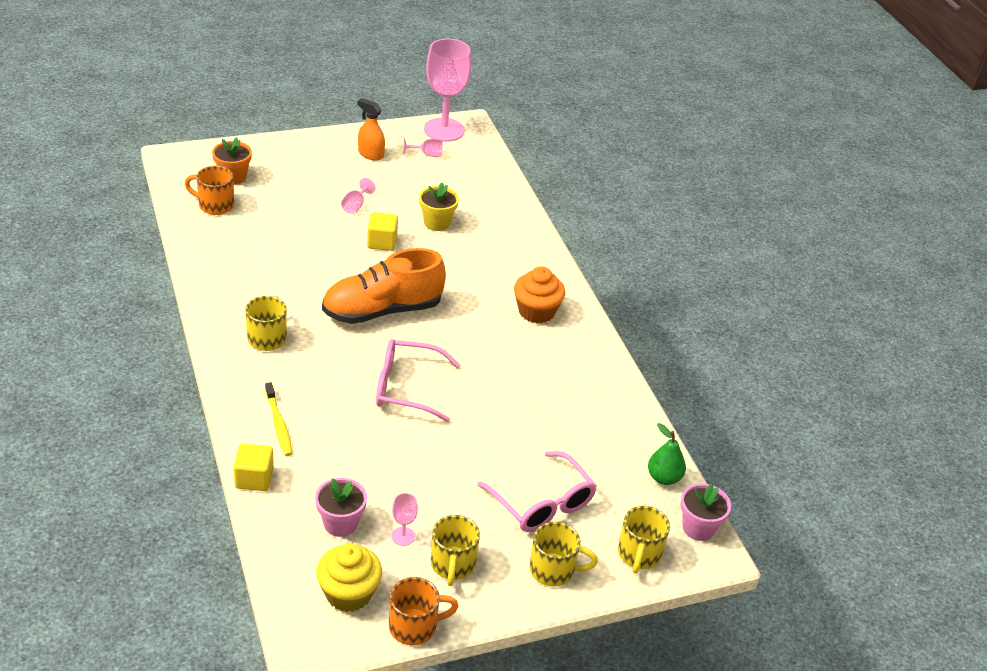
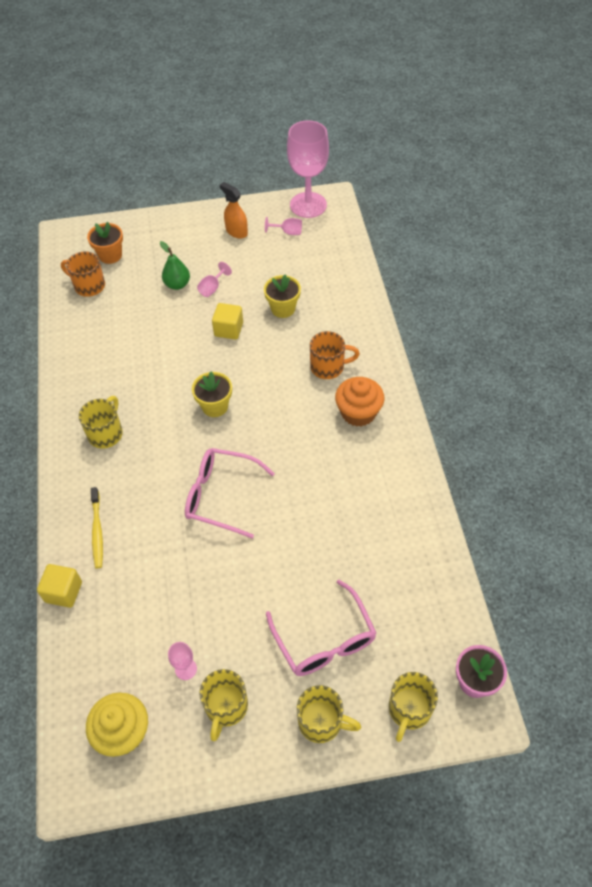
camera: 15 degrees right, 15 degrees up
(340, 523) = (131, 649): pink flower pot -> none
(382, 310) = (215, 406): orange shoe -> yellow flower pot
(414, 627) = (177, 778): orange mug -> orange mug (328, 367)
(664, 478) = (449, 617): green pear -> green pear (177, 284)

